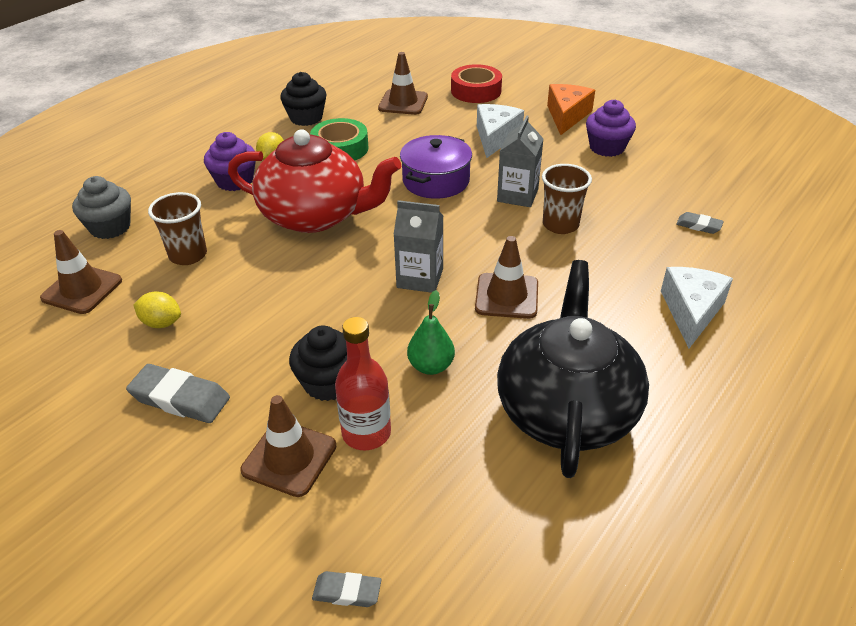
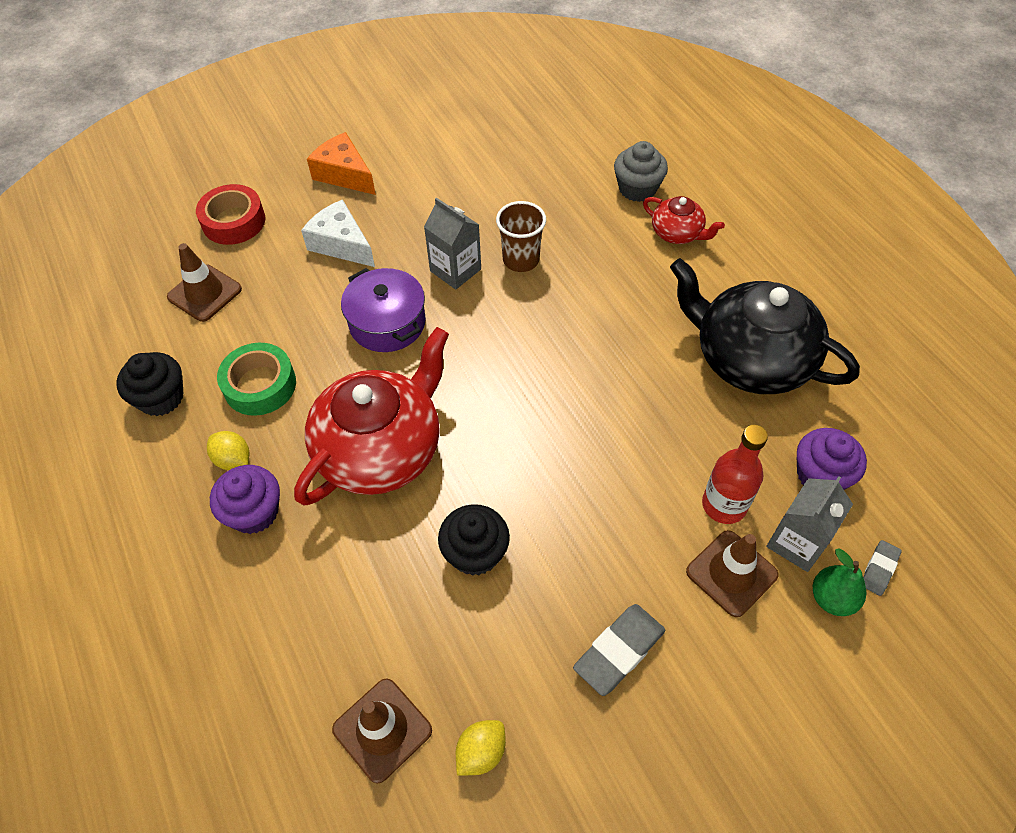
camera: 65 degrees left, 15 degrees up
(110, 227) = (265, 678): grey cupcake -> grey cupcake (637, 188)
(161, 323) = (491, 648): yellow lemon -> yellow lemon (481, 752)
(188, 255) = (380, 597): brown cup -> none
(328, 382) = (651, 515): black cupcake -> black cupcake (475, 553)
(420, 278) = (540, 394): grey carton -> grey carton (797, 542)
(431, 366) = (663, 429): green pear -> green pear (832, 598)
(506, 296) = (599, 340): brown traffic cone -> none
(607, 147) = (422, 173): purple cupcake -> purple cupcake (820, 475)
(691, 311) = (677, 233): white cheese -> red teapot
(698, 226) = (576, 174): grey eraser -> none

